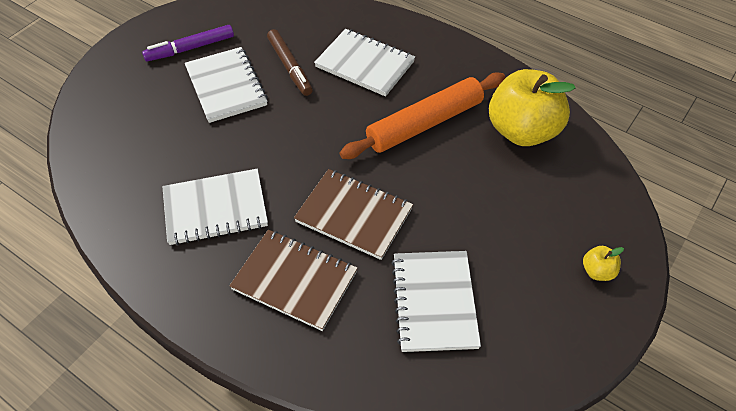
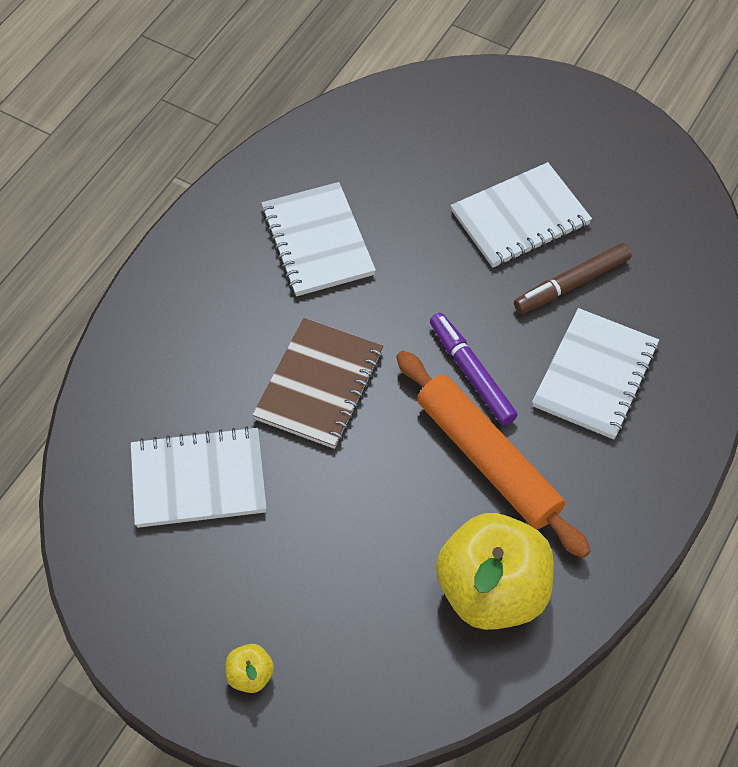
camera: 85 degrees right, 5 degrees up
(190, 48) = (585, 165): purple marker -> purple marker (471, 373)
(294, 281) = (222, 334): brown notebook -> none

